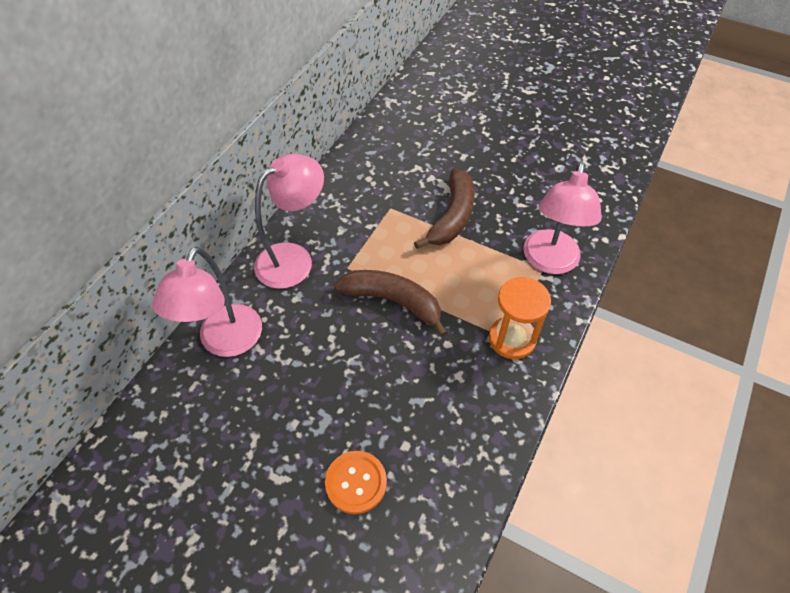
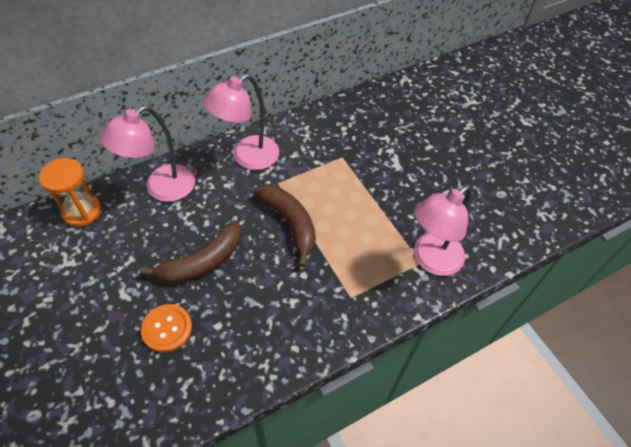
camera: 30 degrees right, 0 degrees up
(294, 258) = (247, 157): pink lamp -> pink lamp turned 150 degrees clockwise
(452, 217) = (383, 187): brown banana -> brown banana (202, 262)
(512, 339) = (353, 299): orange hourglass -> orange hourglass (82, 211)

